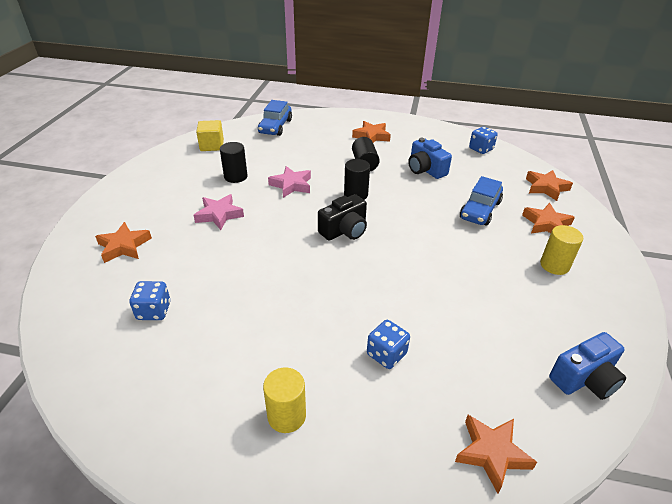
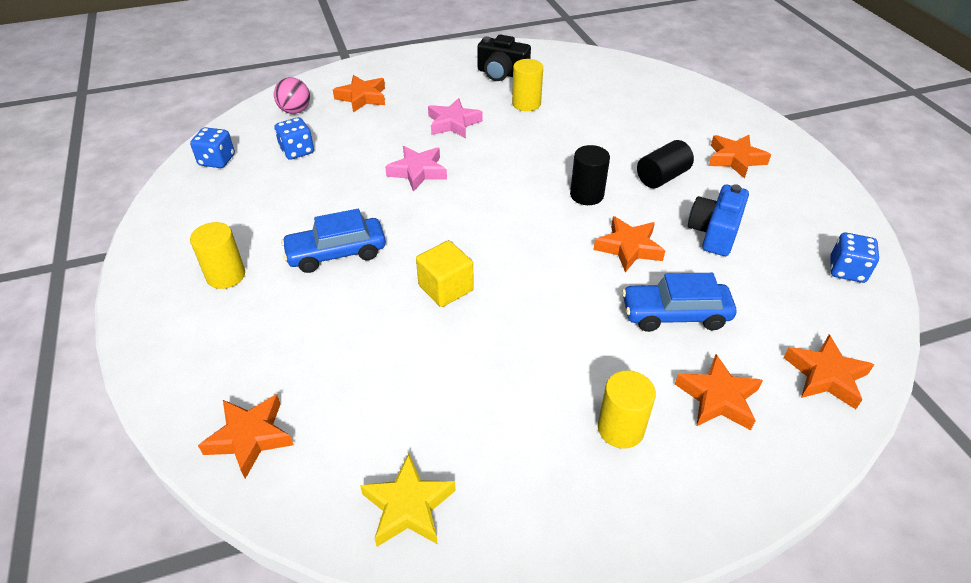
camera: 60 degrees right, 5 degrees up
(89, 292) = (295, 111): none -> pink ball
(212, 145) = (564, 65): yellow cube -> yellow cube (446, 288)
(235, 177) = (526, 104): black cylinder -> yellow cylinder
(275, 126) = (655, 84): blue car -> blue car (336, 253)
(291, 185) = (552, 144): pink star -> pink star (418, 172)
(344, 230) = (509, 212): black camera -> black camera (502, 73)
(386, 354) = (338, 313): blue dice -> blue dice (217, 160)
(416, 201) = (628, 248): none -> orange star
(584, 379) = (408, 506): blue camera -> yellow star

